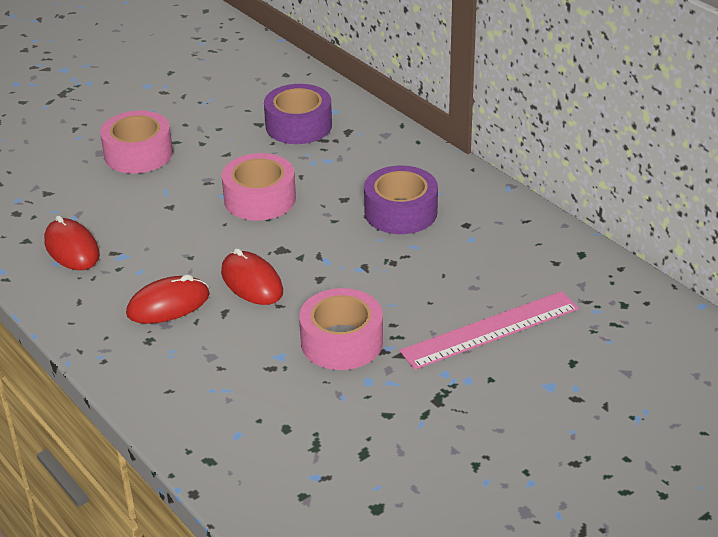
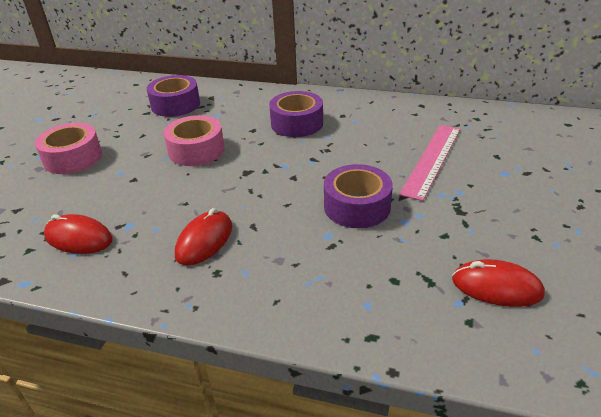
camera: 35 degrees left, 0 degrees up
(252, 282) = (250, 199): red mouse -> red mouse (496, 287)
(341, 342) = (357, 206): pink tape -> purple tape

